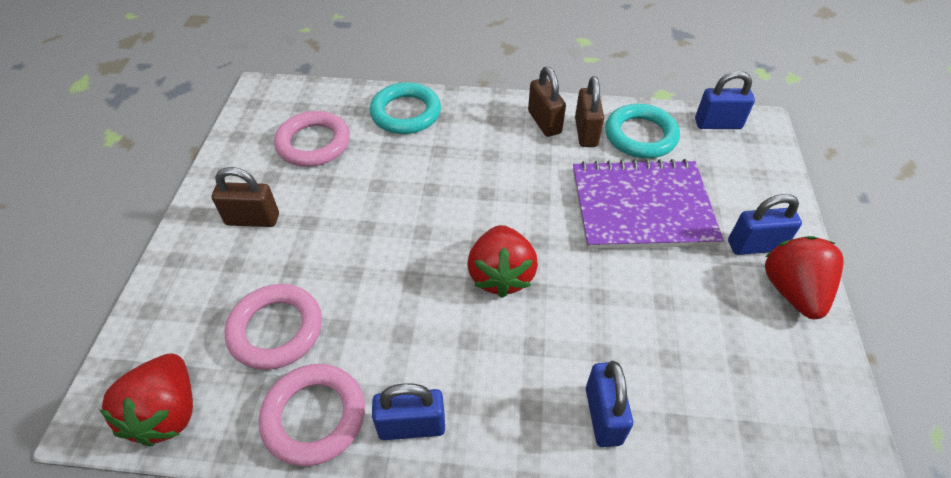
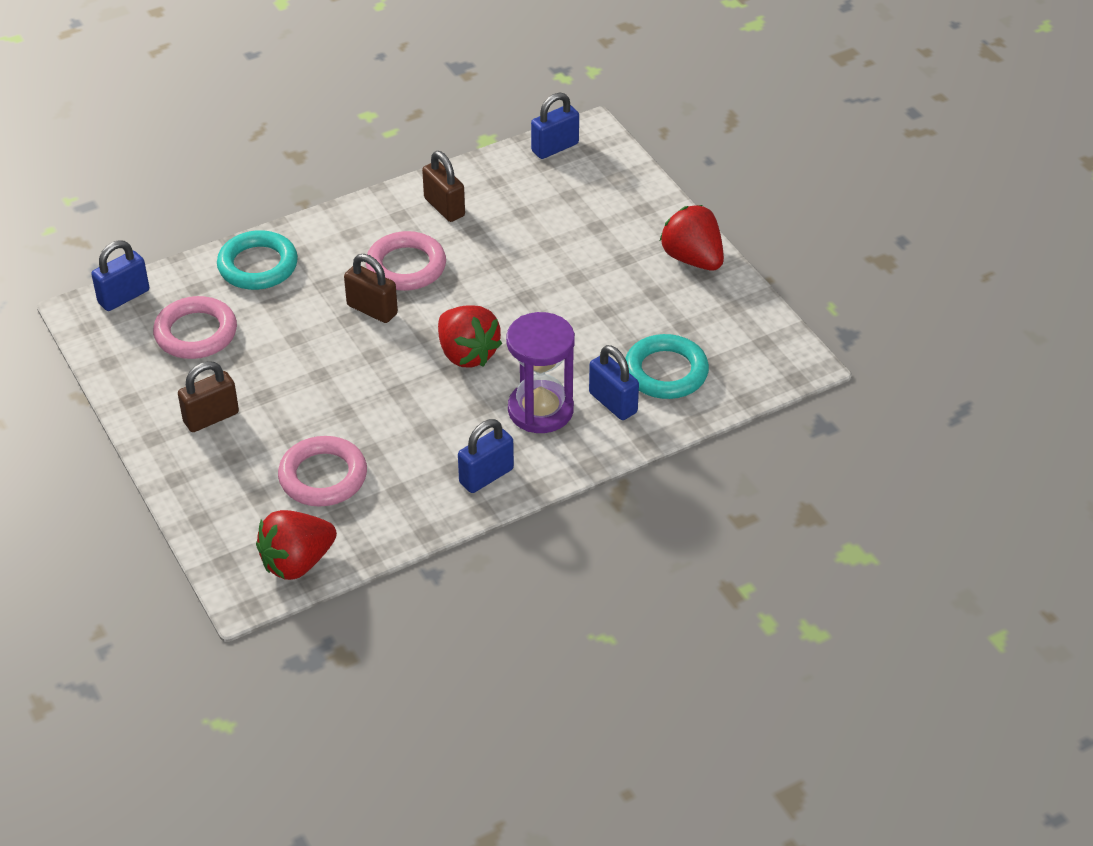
camera: 35 degrees left, 5 degrees down
(167, 412) = (297, 562): red strawberry -> red strawberry turned 90 degrees clockwise
(314, 416) = (411, 507): pink ring -> pink ring (406, 266)
(523, 378) = (540, 410): none -> purple hourglass
(544, 122) = (399, 215): brown padlock -> brown padlock (372, 309)
(640, 136) = (495, 188): turquoise ring -> turquoise ring (666, 372)
(642, 207) = (539, 249): purple notebook -> none
(755, 246) = (647, 238): blue padlock -> blue padlock (124, 297)

